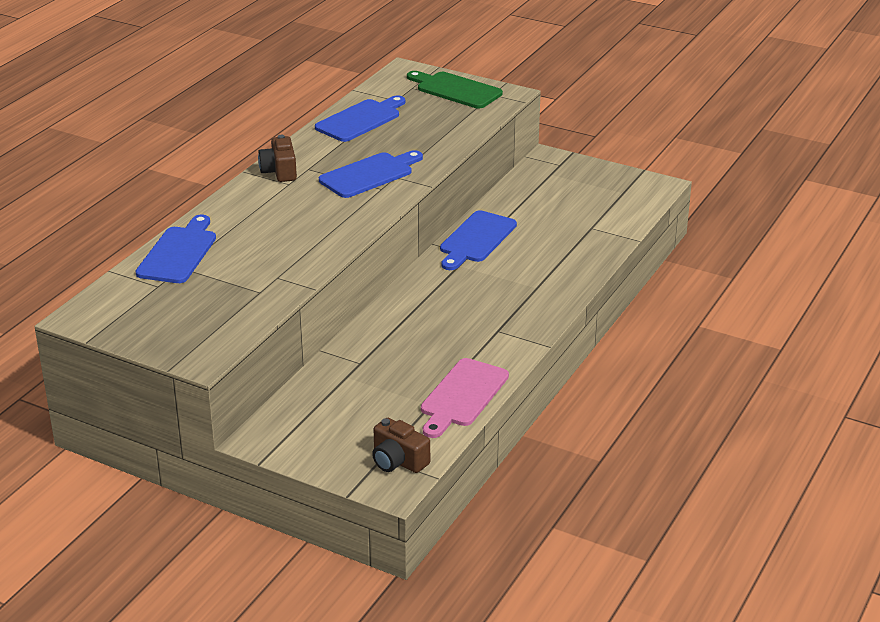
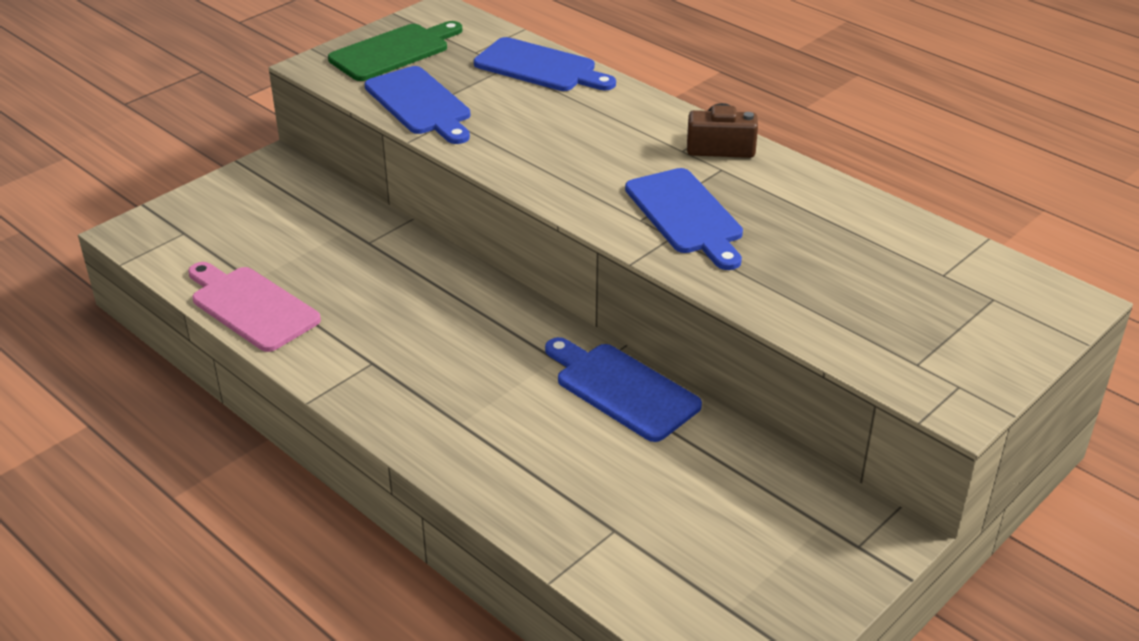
camera: 105 degrees right, 5 degrees up
(360, 120) = (872, 231): blue cutting board -> blue cutting board (420, 104)
(398, 461) = (170, 242): brown camera -> none
(455, 90) = (980, 345): green cutting board -> green cutting board (394, 51)

